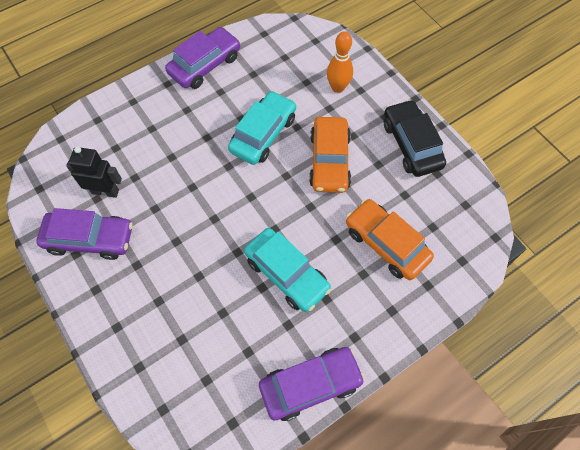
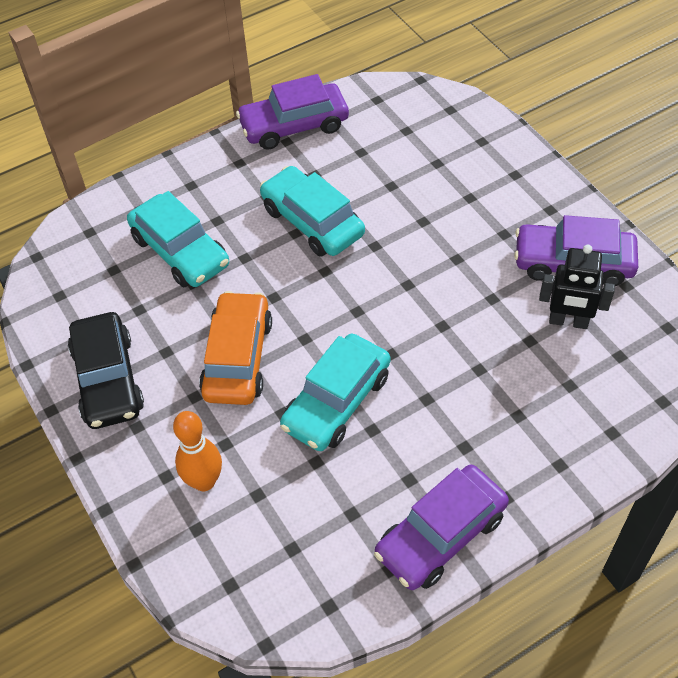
camera: 175 degrees left, 10 degrees down
(386, 244) = (180, 251): orange car -> turquoise car

